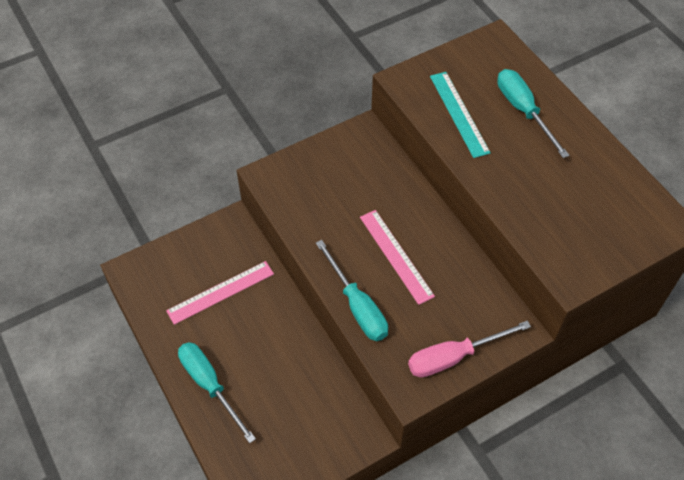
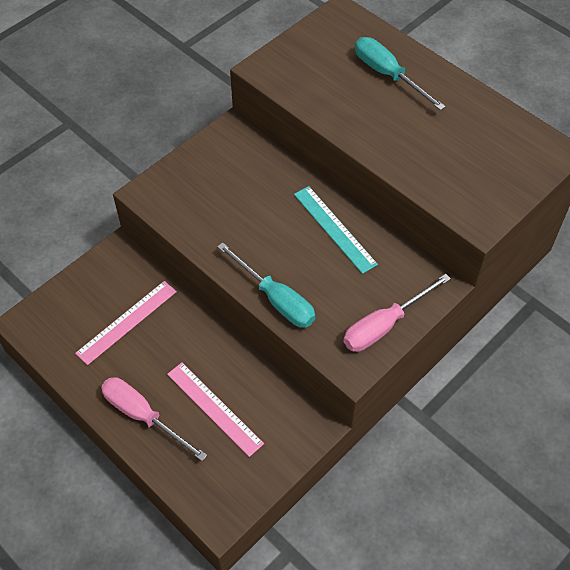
camera: 15 degrees left, 0 degrees up
(210, 385) = (143, 416): turquoise screwdriver -> pink screwdriver
(396, 256) = (299, 242): pink ruler -> pink ruler (214, 408)
(459, 114) = (326, 90): turquoise ruler -> turquoise ruler (334, 229)

